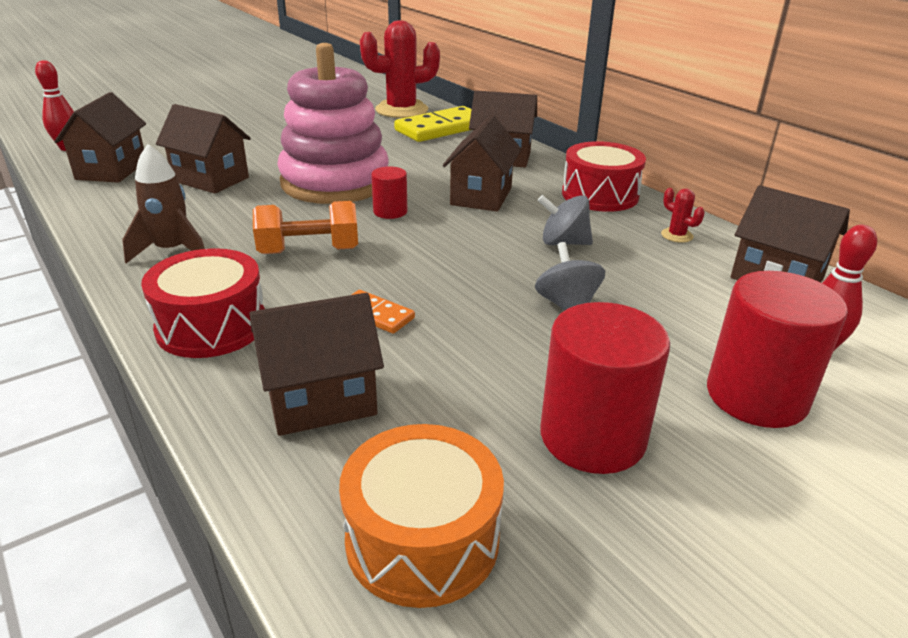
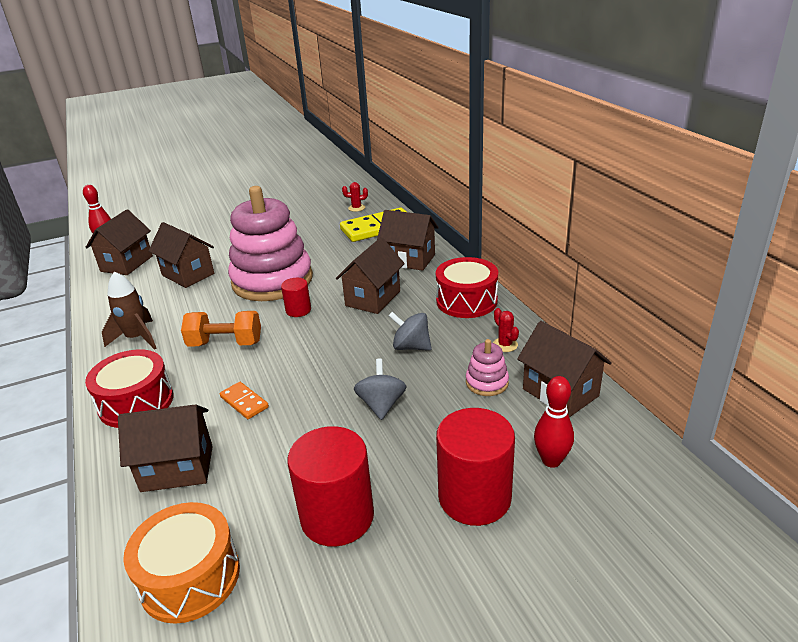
camera: 15 degrees right, 0 degrees up
(401, 110) = (356, 208): red cactus -> red cactus, size x0.41
(682, 274) = (487, 382): none -> pink stacking toy

